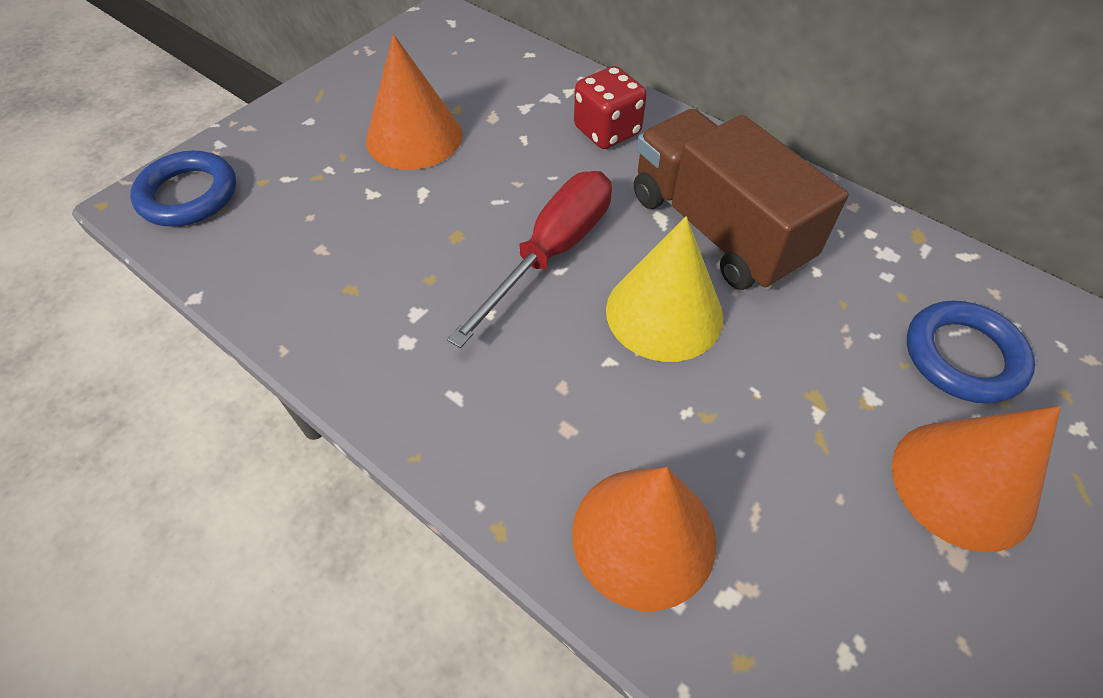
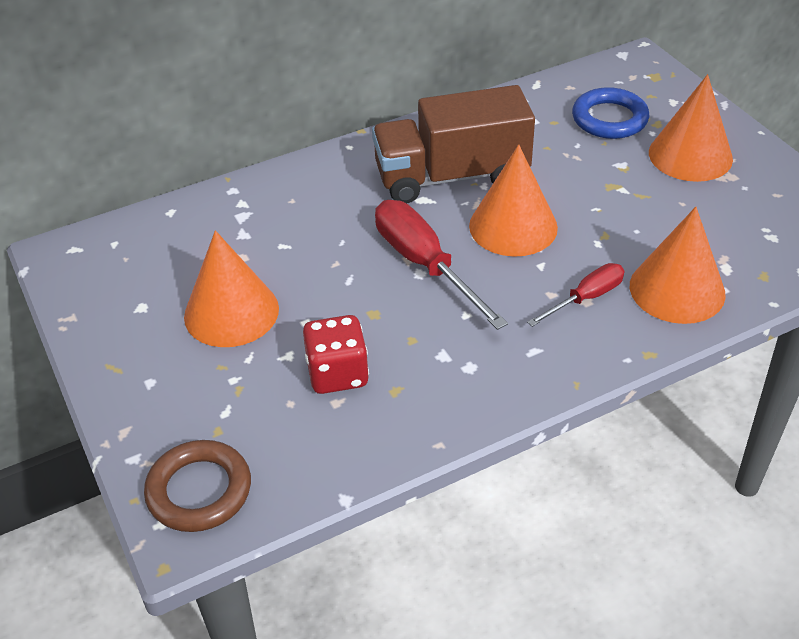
camera: 65 degrees left, 10 degrees down
(188, 195) = (199, 490): blue ring -> brown ring
(572, 427) = (586, 298): none -> red screwdriver
(607, 131) = (310, 196): red dice -> red dice (337, 374)
(664, 313) = (513, 226): yellow cone -> orange cone

